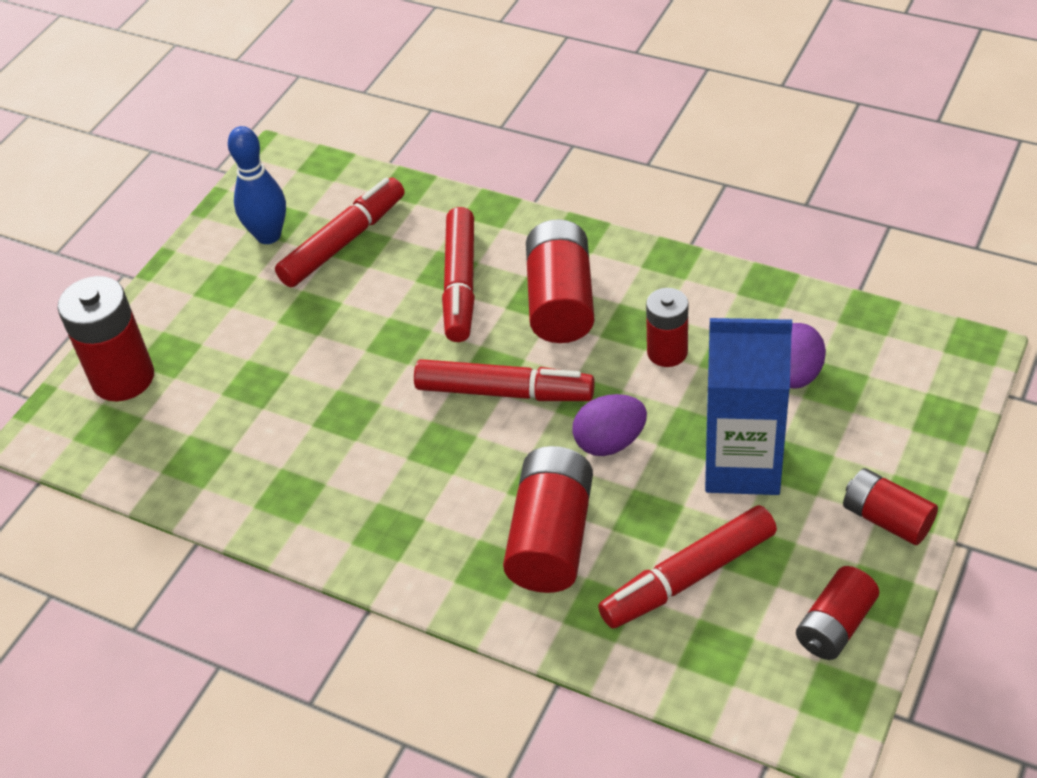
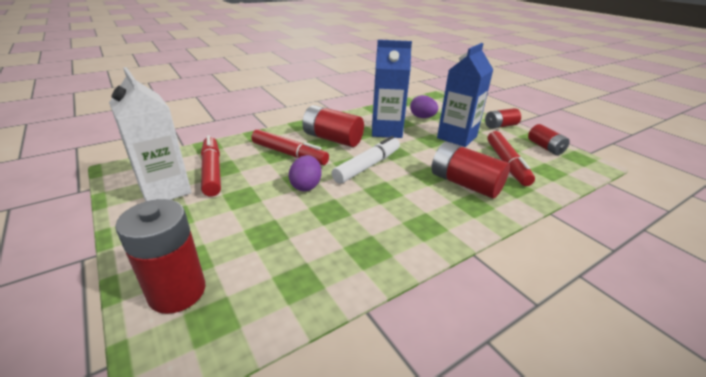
camera: 65 degrees left, 15 degrees down
(268, 235) = (165, 190): blue bowling pin -> white carton
(504, 392) = (367, 166): red marker -> white marker
(610, 442) = (421, 155): purple egg -> purple egg (306, 186)
(667, 352) = (386, 131): red battery -> blue carton

